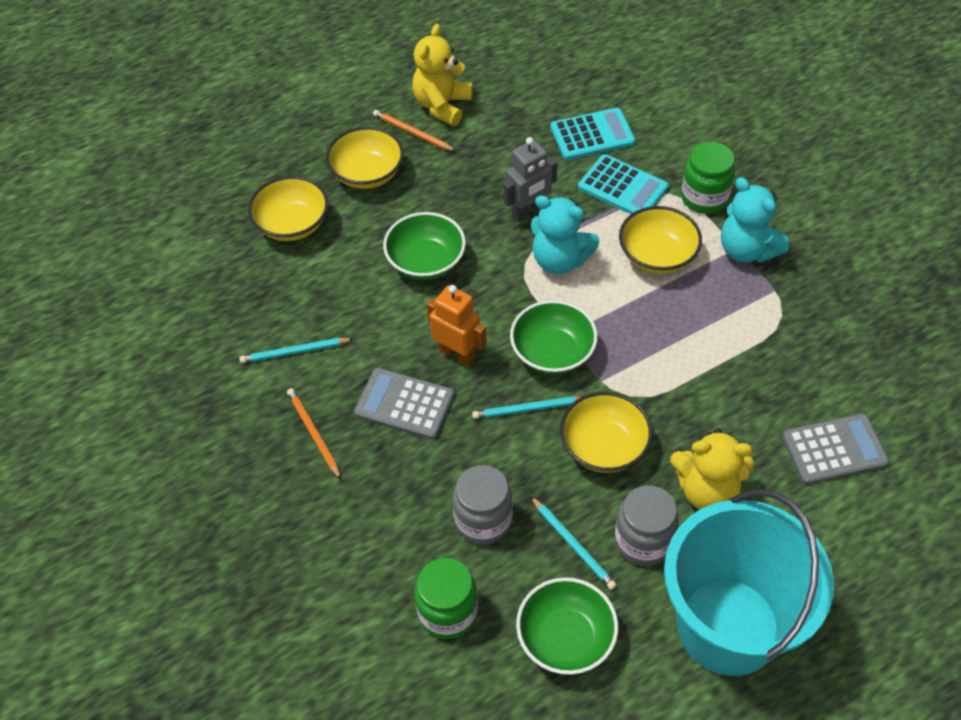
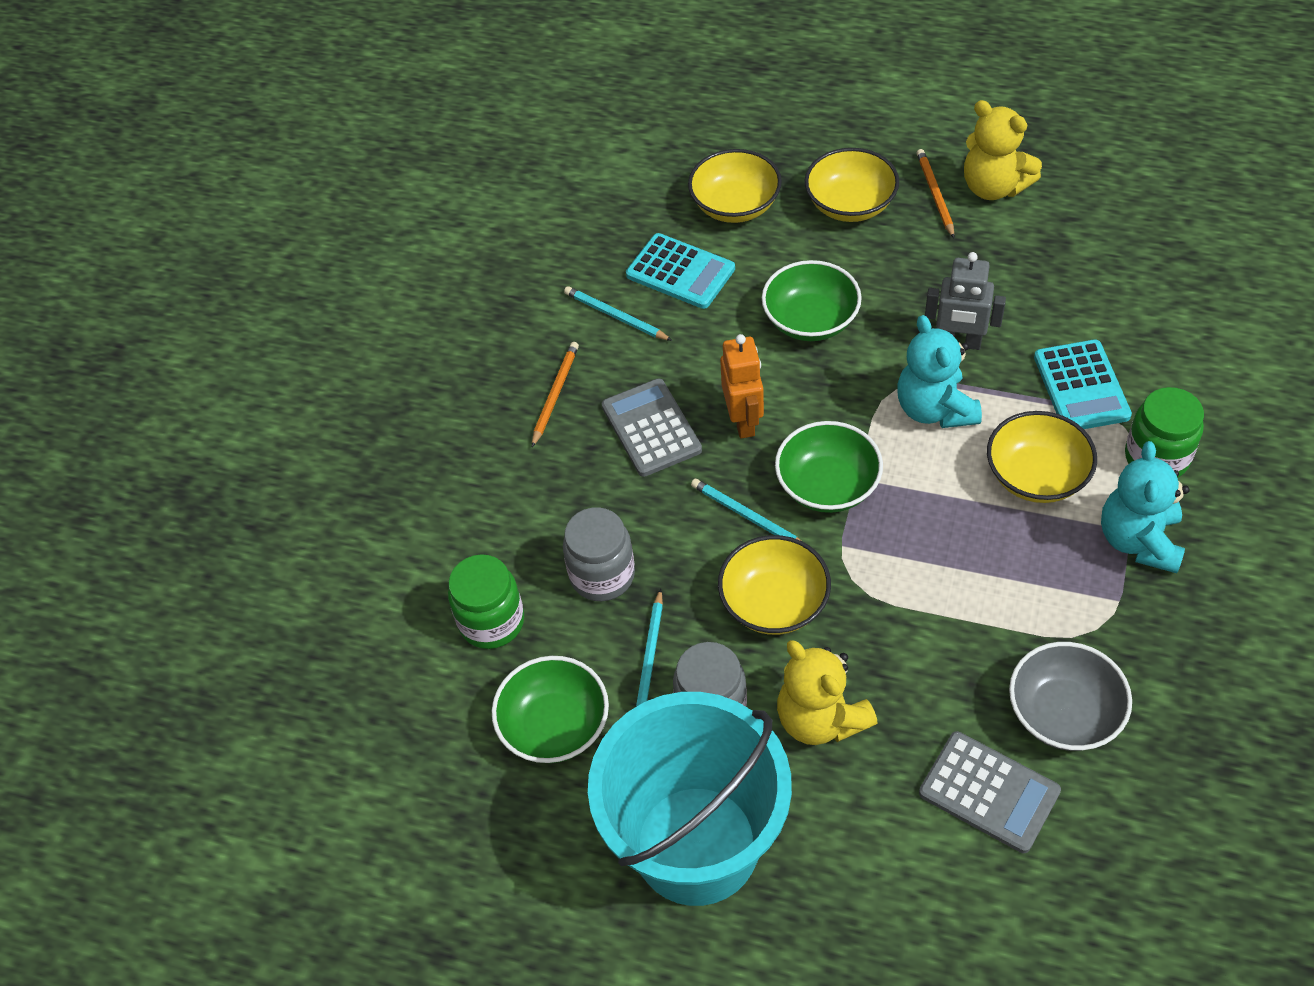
camera: 50 degrees right, 0 degrees up
(442, 105) = (993, 187): yellow teddy bear -> yellow teddy bear turned 120 degrees counterclockwise
(592, 135) = (1112, 314): turquoise calculator -> turquoise calculator (680, 272)
(819, 374) = (1063, 713): none -> grey bowl

